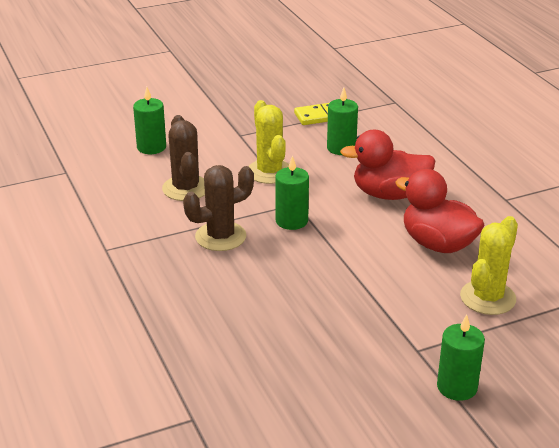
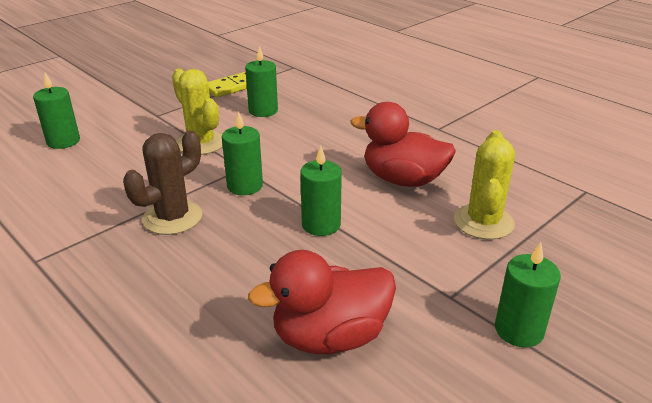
camera: 20 degrees left, 0 degrees up
(186, 188) = (115, 175): brown cactus -> none
(341, 269) = (321, 225): none -> green candle
(389, 194) = (330, 143): red duck -> red duck (330, 336)

